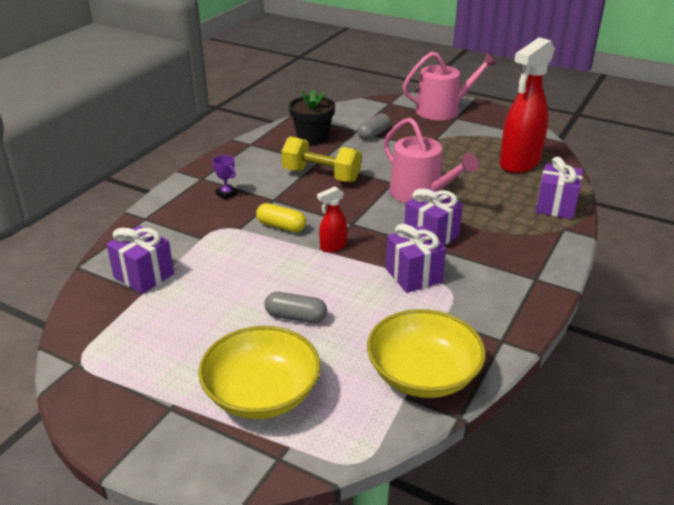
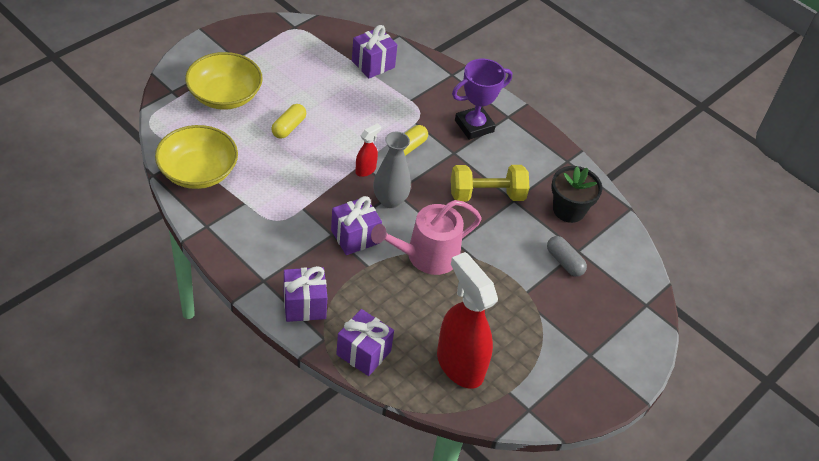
camera: 100 degrees right, 15 degrees up
(226, 194) = (474, 126): purple trophy -> purple trophy, size x2.08
(296, 317) = (289, 127): grey capsule -> yellow capsule
(321, 175) = (486, 195): yellow dumbbell -> yellow dumbbell turned 45 degrees clockwise
(332, 246) = (366, 170): red spray bottle -> red spray bottle turned 60 degrees clockwise
(366, 224) = (390, 200): none -> grey vase
(413, 275) = (305, 205): purple gift -> purple gift (304, 305)
(443, 110) = (615, 350): pink watering can -> none

